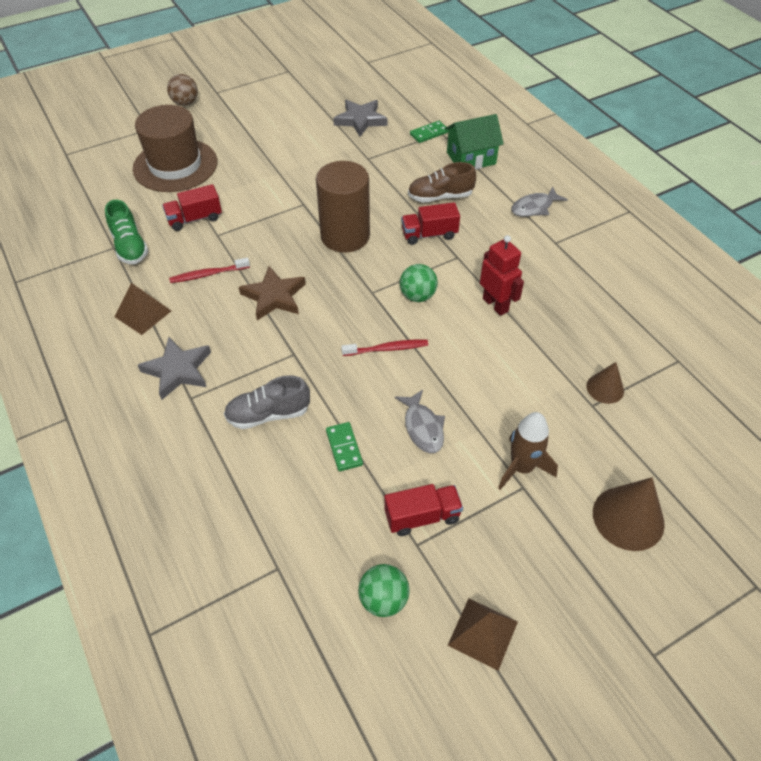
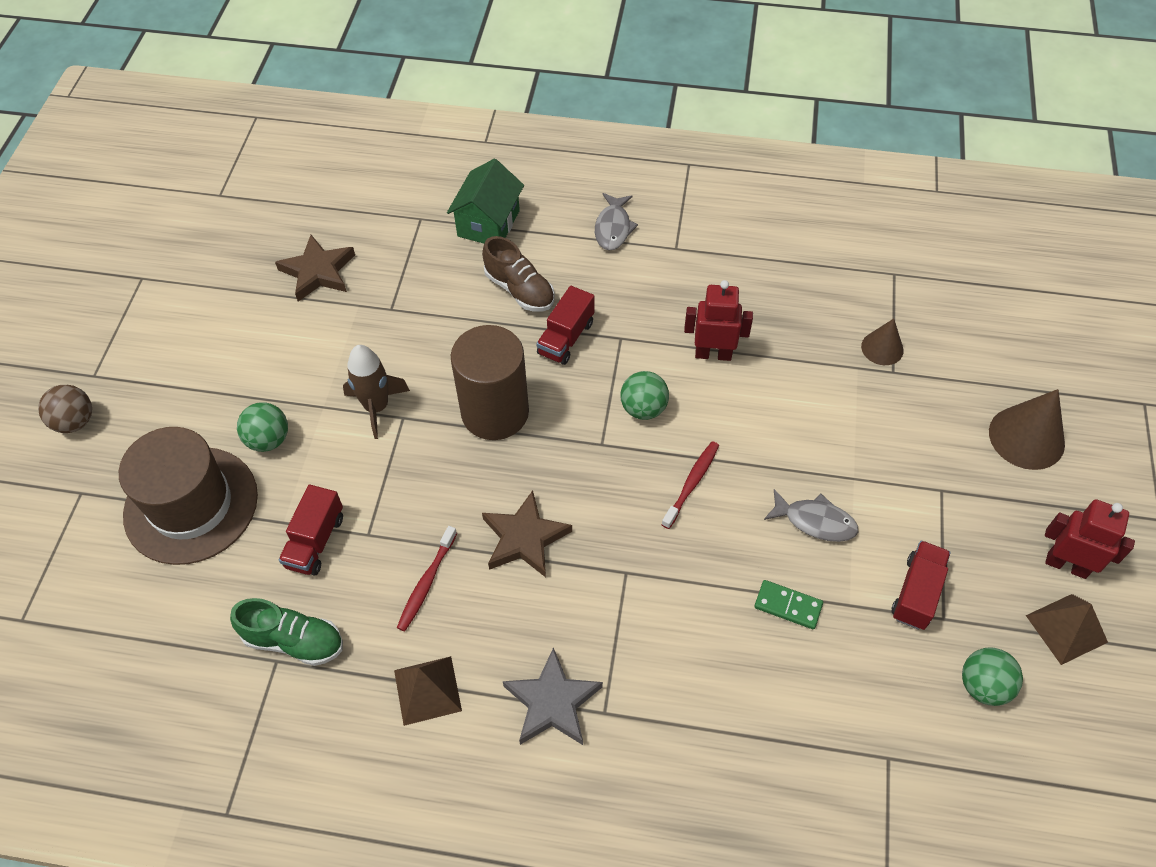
camera: 50 degrees left, 5 degrees up
(239, 167) = (268, 439): none -> green ball
(268, 414) = (690, 648): grey shoe -> none
(360, 120) = (318, 272): grey star -> brown star
(429, 133) = (410, 229): green domino -> none
(440, 197) = (519, 290): brown shoe -> brown shoe turned 75 degrees counterclockwise
(521, 467) = (920, 475): brown rocket -> brown rocket (376, 407)
(540, 604) = (1066, 565): none -> red robot

